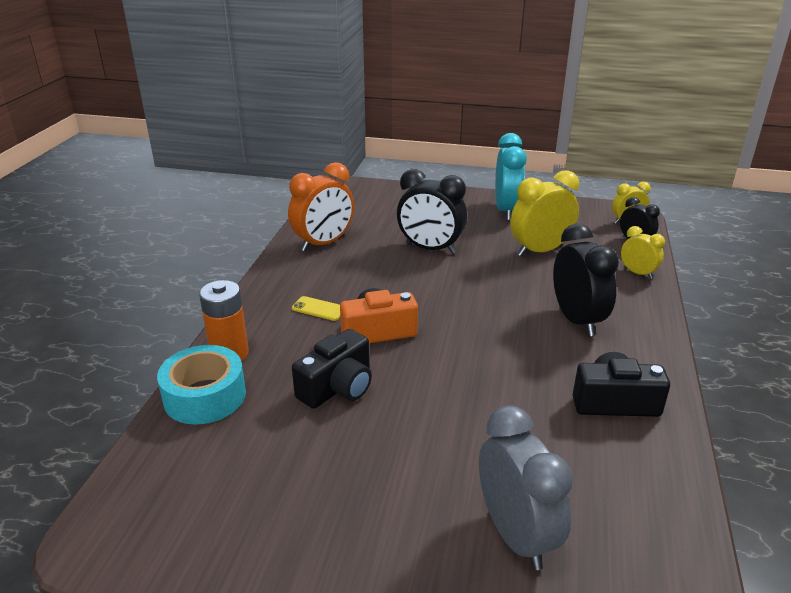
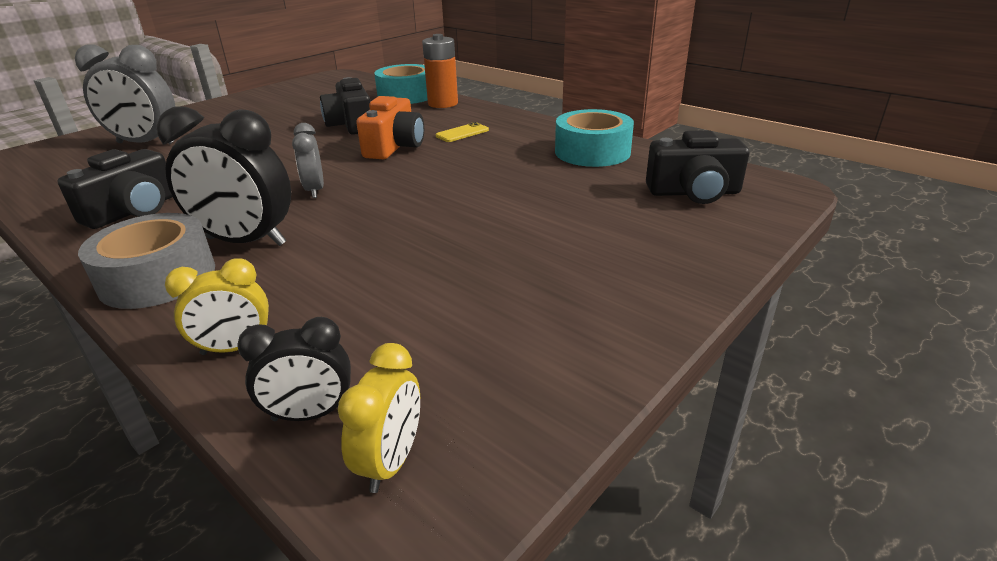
camera: 120 degrees right, 0 degrees up
(323, 243) = (592, 152): orange clock -> turquoise tape
(367, 205) = (694, 192): none -> black camera
(430, 248) = (518, 203): black clock -> none
(491, 330) = (315, 190): none -> grey clock
(506, 210) = (589, 304): turquoise clock -> none
(540, 251) = (417, 281): yellow clock -> none
(641, 328) = (158, 277): none -> grey tape

